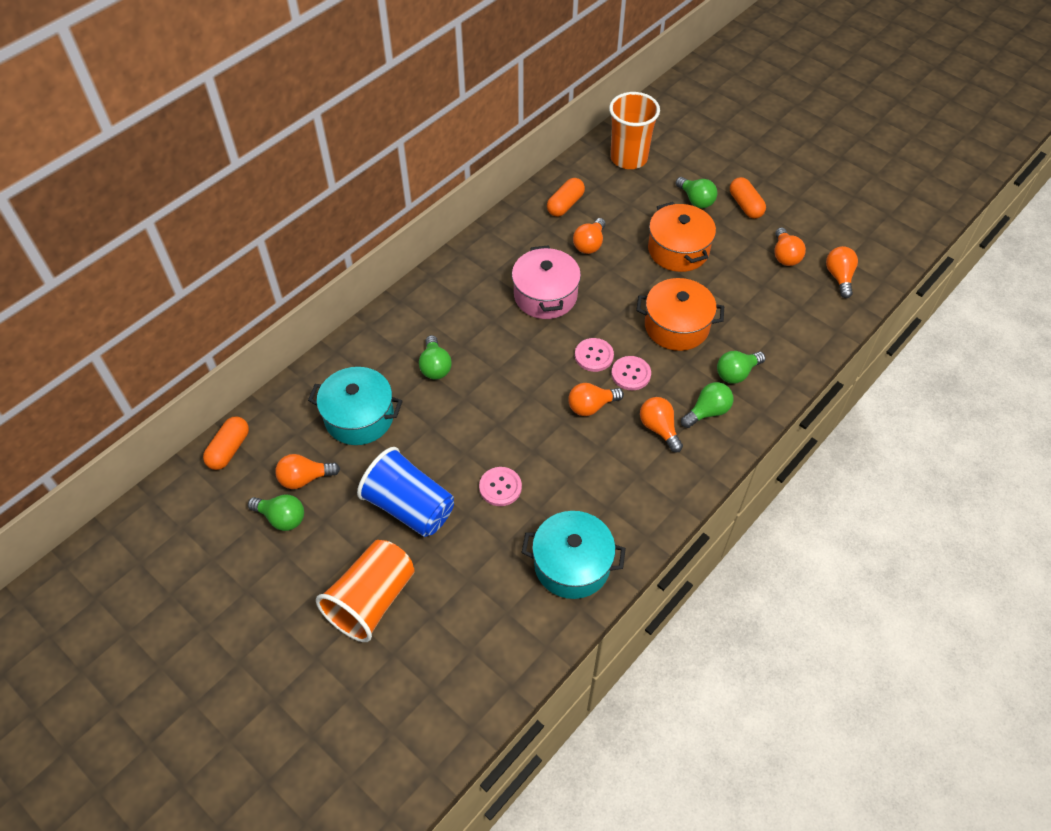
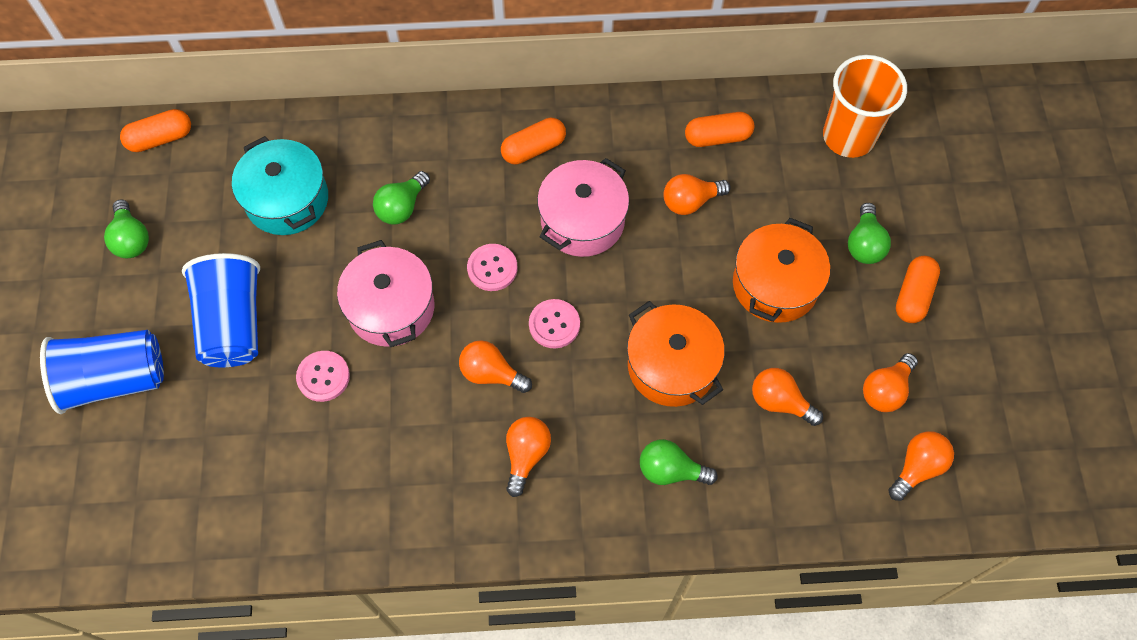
camera: 45 degrees right, 10 degrees up
(305, 478) = (185, 219): orange light bulb -> orange light bulb (780, 402)
(372, 600) = (115, 379): orange cup -> blue cup
(474, 281) = (533, 149): none -> orange capsule
(494, 421) = (391, 308): none -> pink pot
(572, 564) = (297, 508): turquoise pot -> none
(631, 374) = (566, 375): pink button -> pink button (492, 268)
(707, 412) = (592, 482): green light bulb -> none

